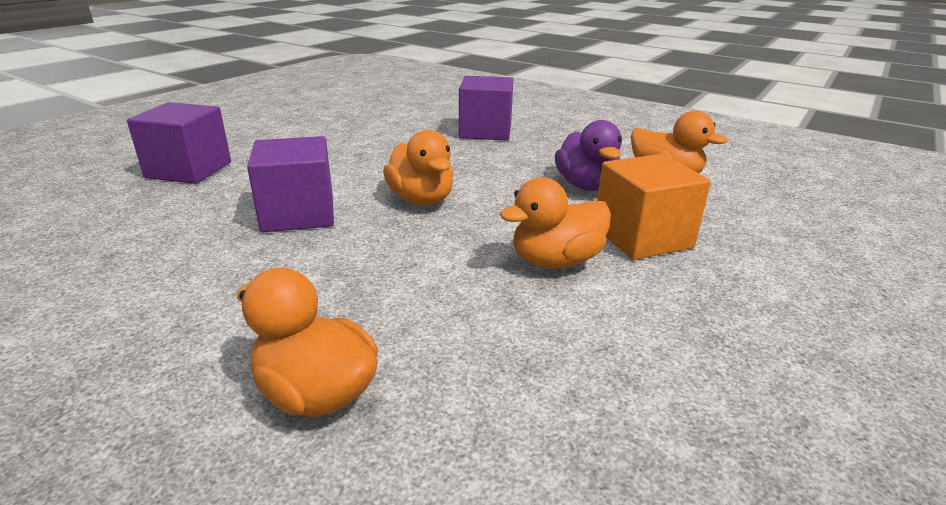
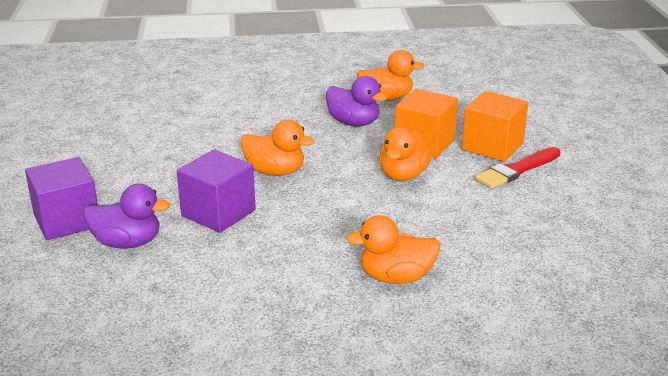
camera: 40 degrees left, 0 degrees up
(182, 206) = (127, 243): none -> purple duck
(485, 131) = (225, 104): purple cube -> none
(744, 278) = (492, 146): none -> orange cube
(745, 328) = (517, 170): none -> red brush

